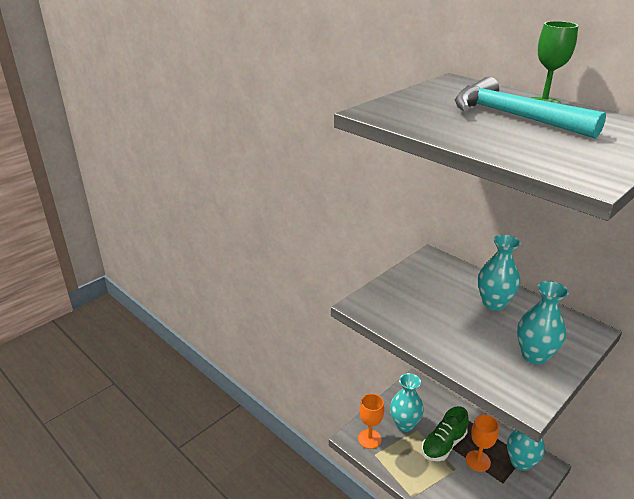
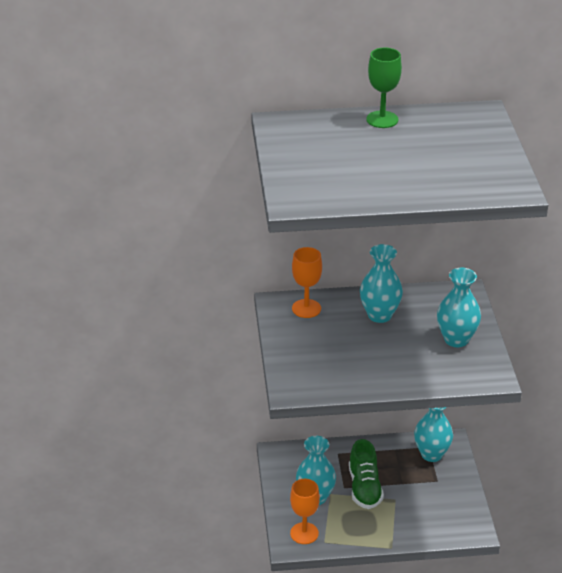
camera: 50 degrees left, 5 degrees up
(478, 461) = (403, 479): orange goblet -> orange goblet (306, 308)
(512, 116) = (388, 149): turquoise hammer -> none

